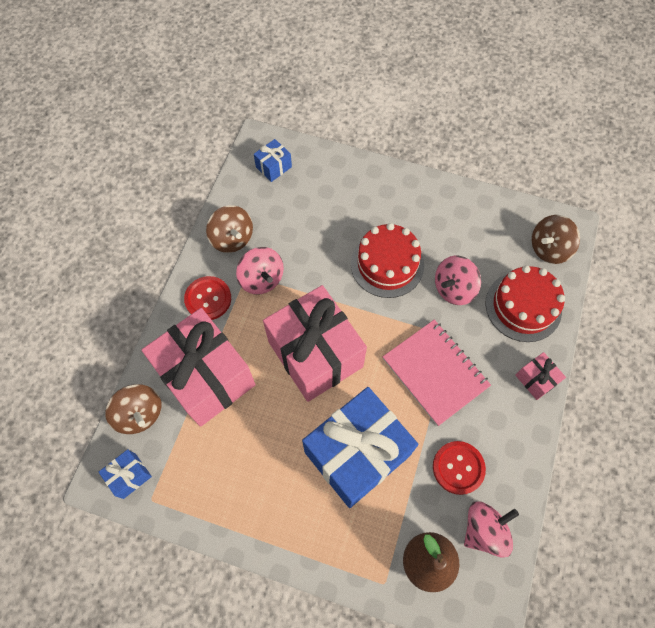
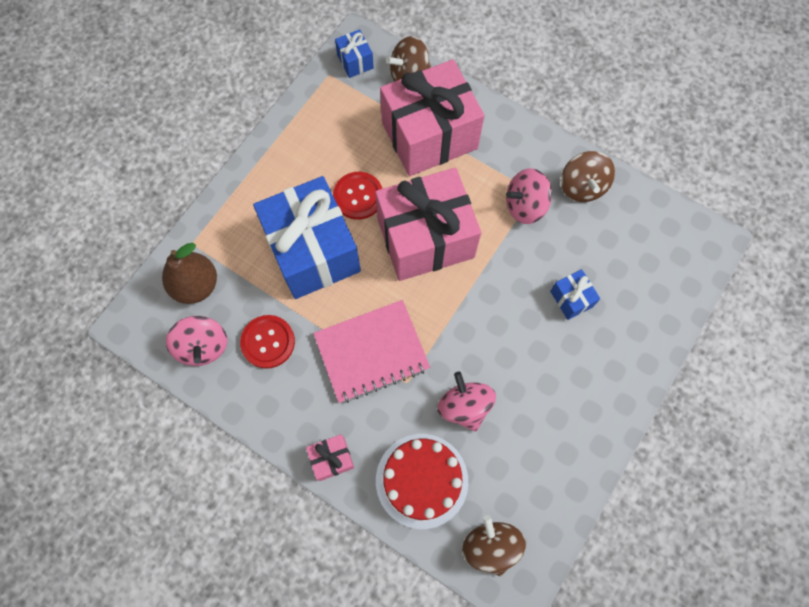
camera: 105 degrees right, 5 degrees up
(208, 299) = (514, 151): red button -> red button (358, 196)
(232, 238) = (582, 186): brown spinning top -> brown spinning top turned 75 degrees counterclockwise
(273, 167) = (672, 249): blue gift -> blue gift (571, 299)
(387, 264) = (513, 341): red cake -> none

